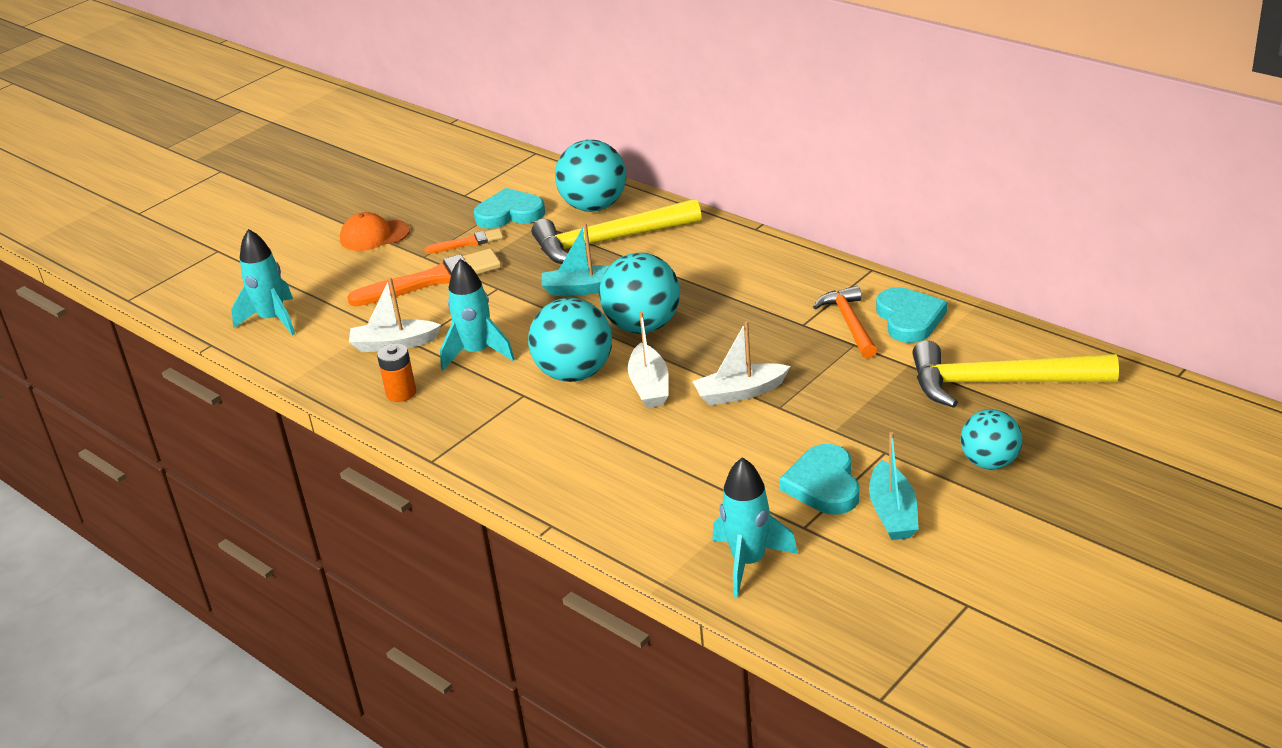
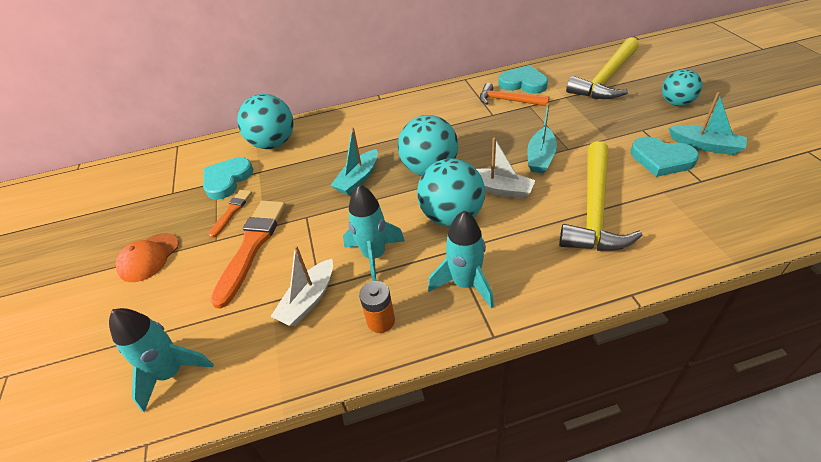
camera: 55 degrees left, 10 degrees up
(608, 241) = (319, 151): yellow hammer -> yellow hammer (594, 209)
(740, 393) = (540, 157): white boat -> turquoise boat
(748, 562) = (729, 215): turquoise rocket -> turquoise rocket (465, 284)

